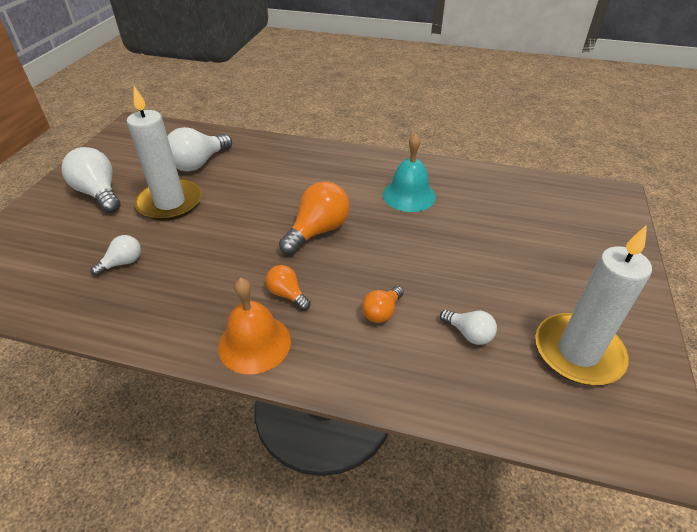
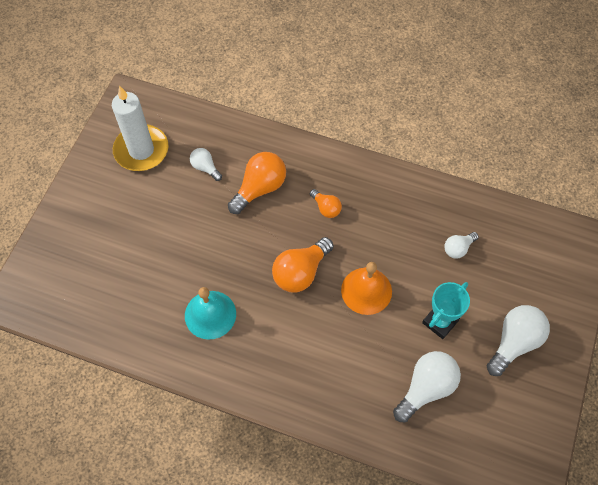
camera: 175 degrees left, 20 degrees up
(99, 193) = (514, 342): white light bulb -> white light bulb turned 105 degrees counterclockwise
(170, 203) = (440, 322): white candle -> turquoise trophy
(254, 343) = (346, 171): orange bell -> orange bell (366, 290)
(382, 312) = (260, 188): orange light bulb -> orange light bulb, size x1.80

